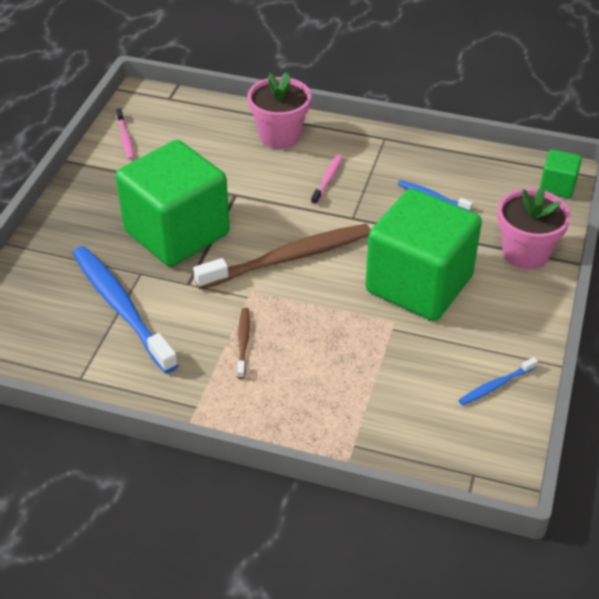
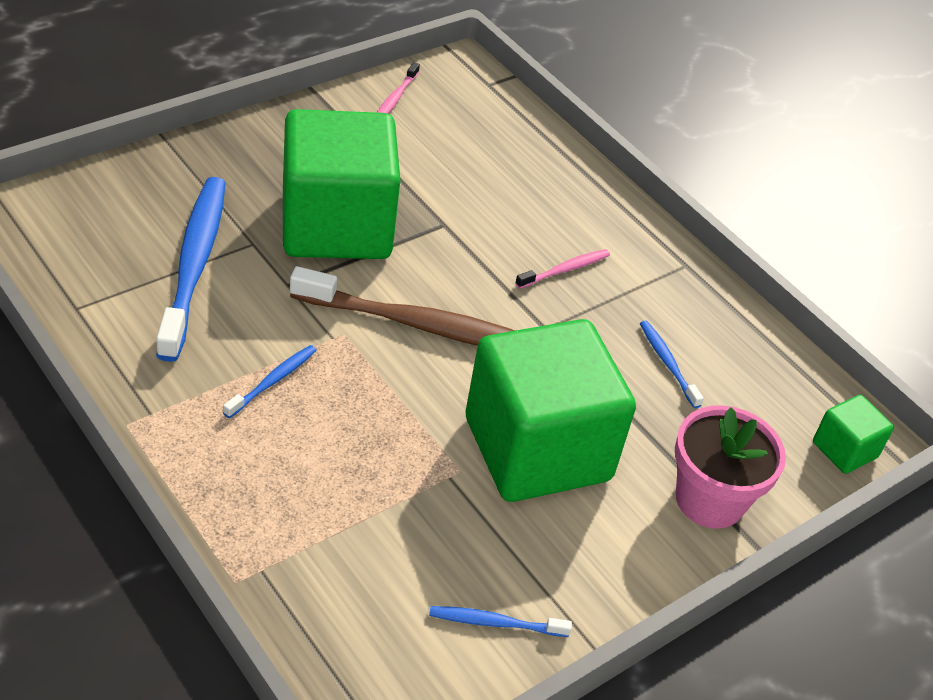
camera: 30 degrees right, 0 degrees up
(243, 342) = (273, 381): brown toothbrush -> blue toothbrush
(279, 136) = (564, 192): pink flower pot -> none

